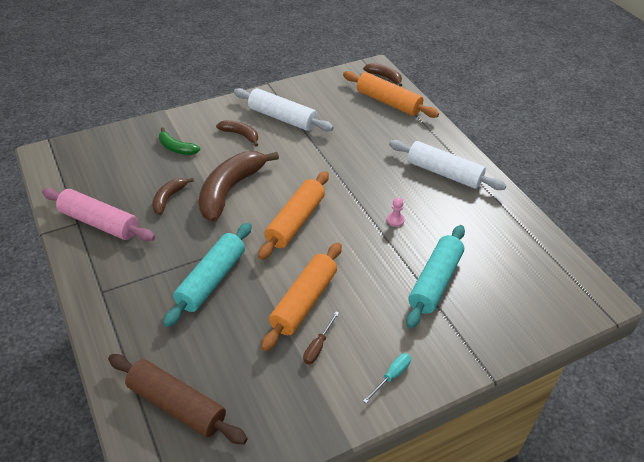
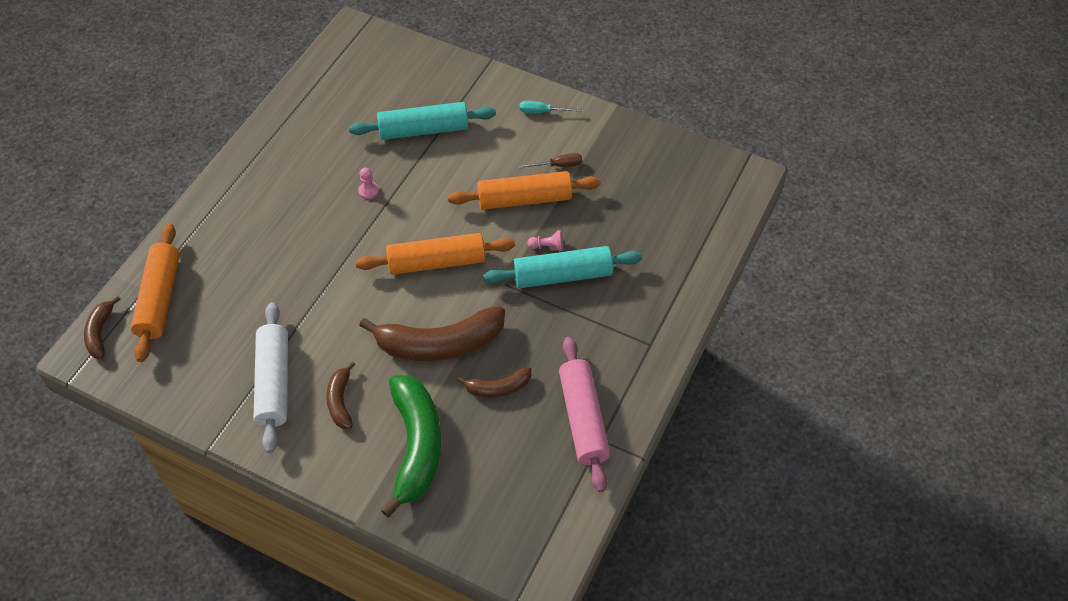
camera: 125 degrees left, 10 degrees up
(176, 148) = (416, 446): green banana -> green banana, size x1.99
(177, 405) = (686, 213): brown rolling pin -> none
(245, 287) = (547, 246): none -> pink pawn
(444, 173) = (263, 188): white rolling pin -> none

